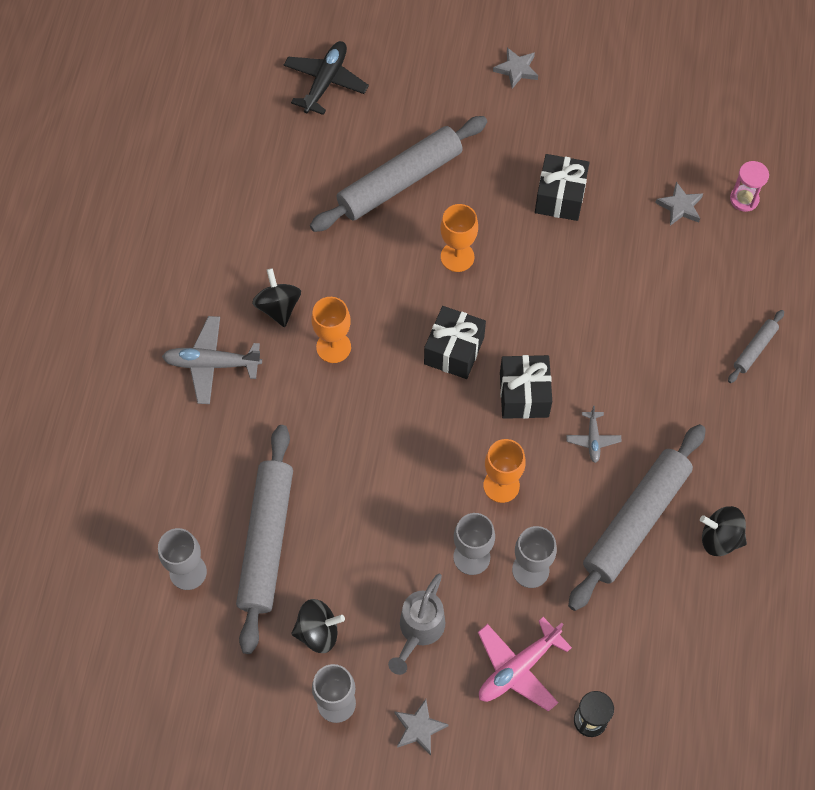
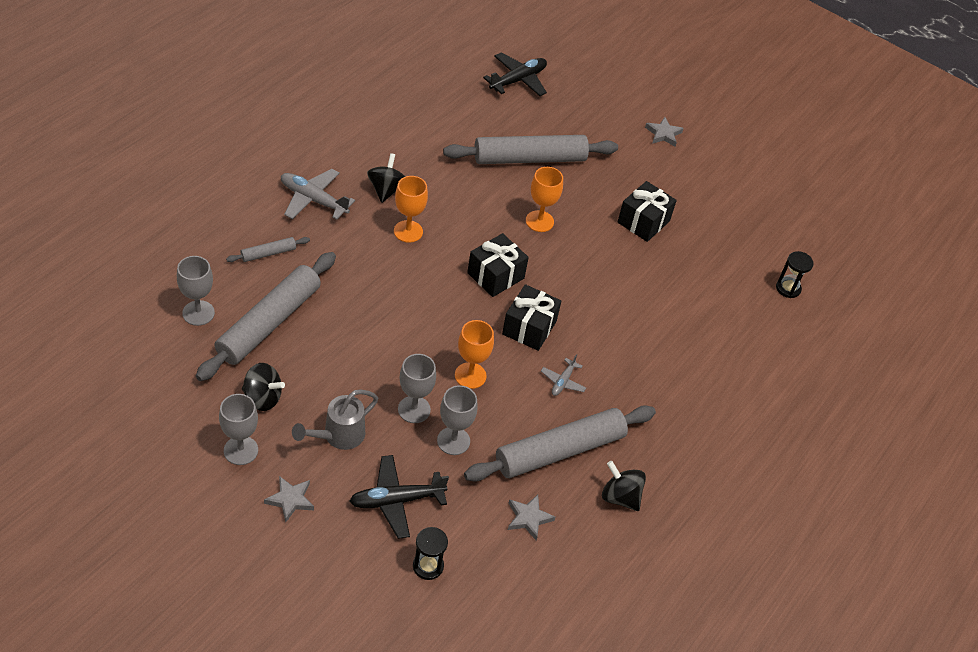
camera: 20 degrees right, 15 degrees down
(518, 668) = (396, 500): pink plane -> black plane
(680, 207) = (733, 270): grey star -> grey star (528, 518)
(744, 199) = (788, 288): pink hourglass -> black hourglass
(754, 349) = (733, 386): grey rolling pin -> grey rolling pin (268, 253)

